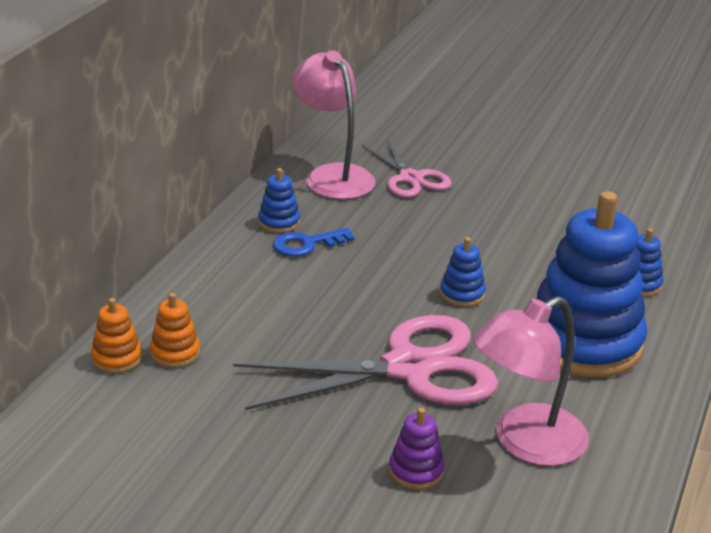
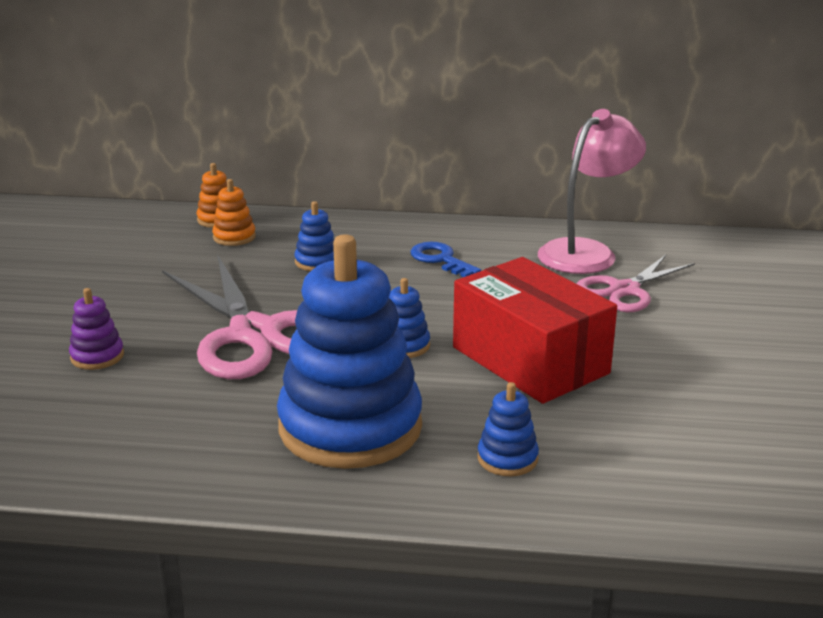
camera: 75 degrees right, 5 degrees down
(279, 222) = (470, 242): blue stacking toy -> blue stacking toy (317, 262)
(506, 244) = (530, 360): none -> red box
(525, 443) = (151, 407): pink lamp -> none

